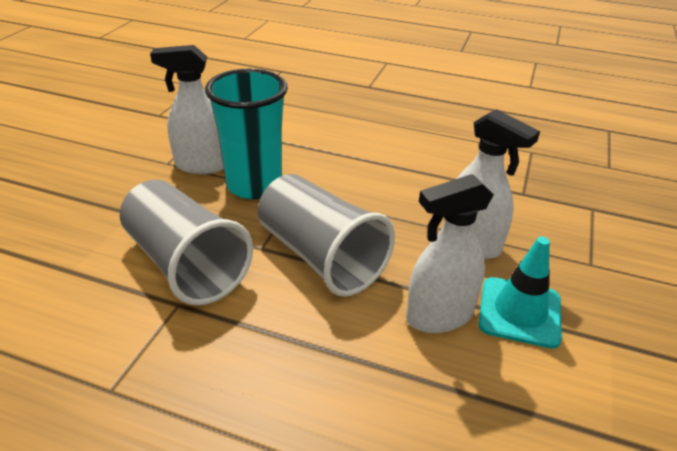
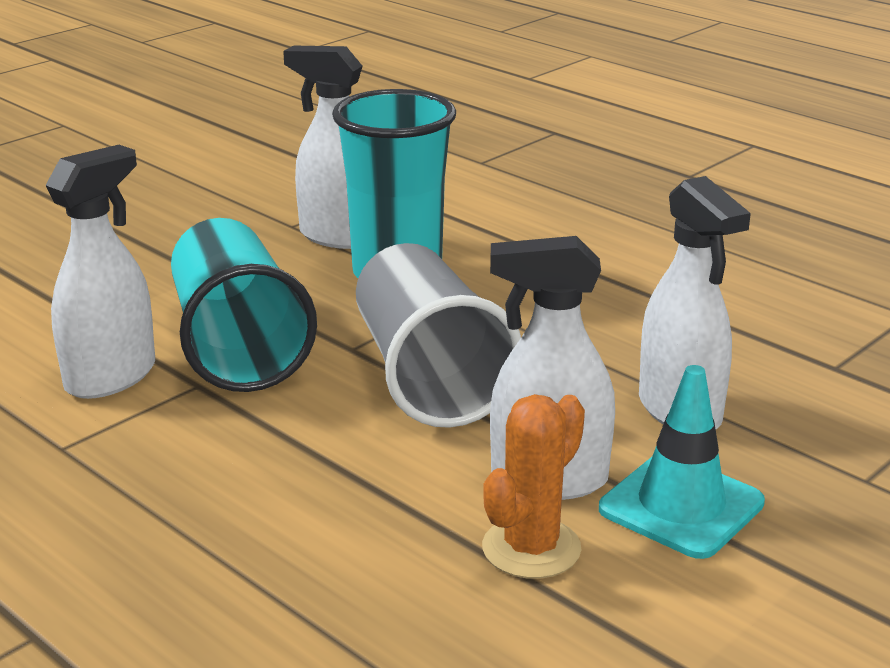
camera: 25 degrees right, 10 degrees down
(112, 315) = (111, 377): none -> white spray bottle
(186, 264) = (237, 345): grey cup -> turquoise cup
(465, 373) = (531, 548): none -> orange cactus

